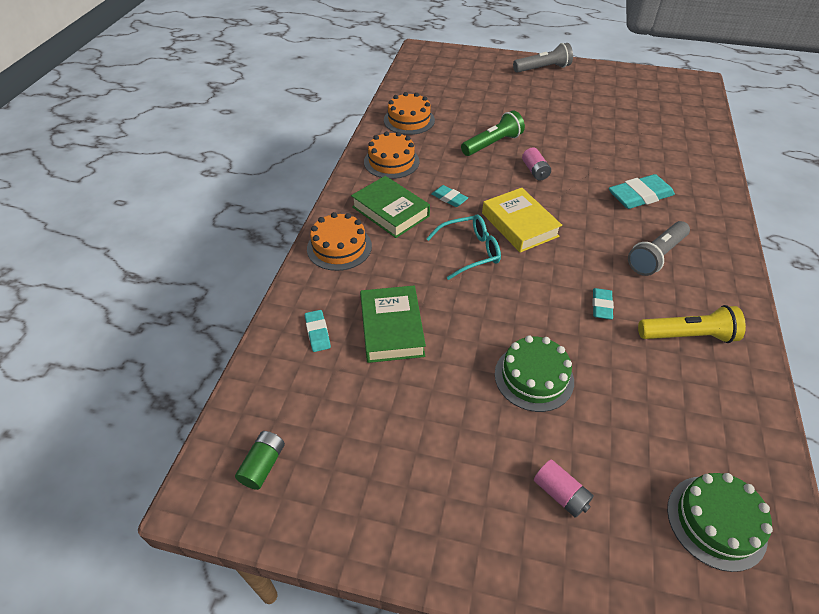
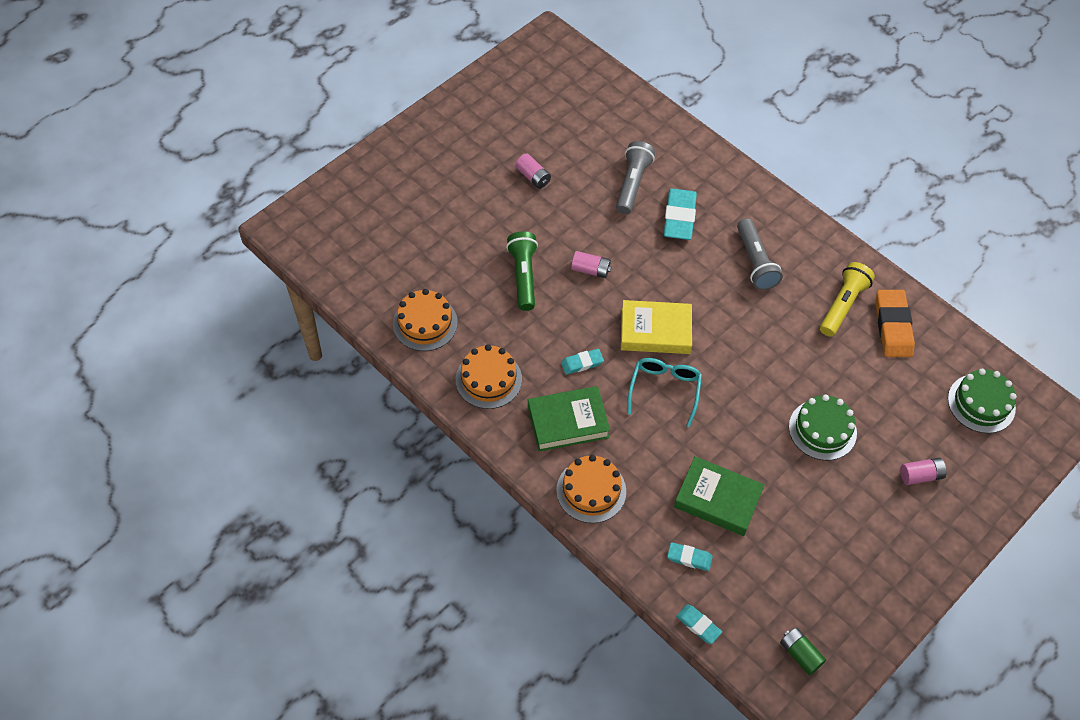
camera: 60 degrees left, 10 degrees up
(543, 69) = (422, 143): grey flashlight -> grey flashlight (632, 184)
(578, 117) = (533, 177): none -> pink battery
(601, 306) = (783, 338): turquoise eraser -> turquoise eraser (698, 625)
(713, 388) = (893, 326): none -> orange eraser

